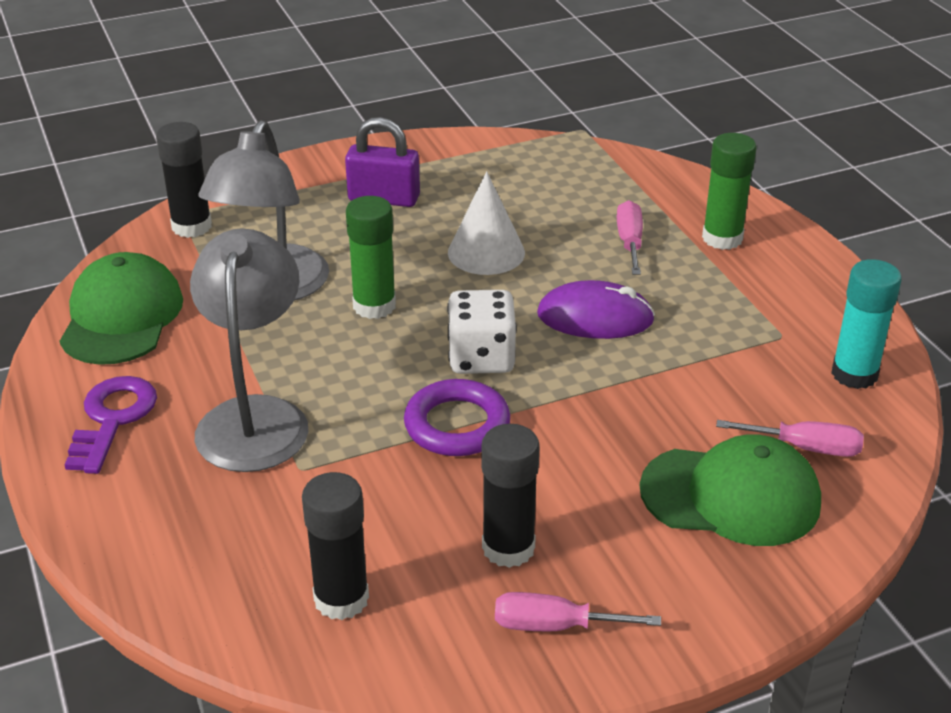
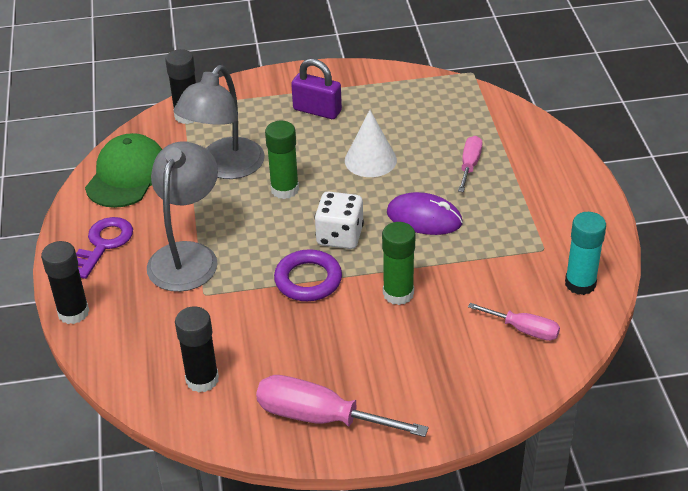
camera: 15 degrees right, 5 degrees up
(508, 548) = (310, 365): black glue stick -> black glue stick (73, 312)
(554, 626) = (320, 417): pink screwdriver -> pink screwdriver, size x1.74
(722, 238) = (534, 171): green glue stick -> green glue stick (398, 293)
(731, 496) = (461, 354): green cap -> none

